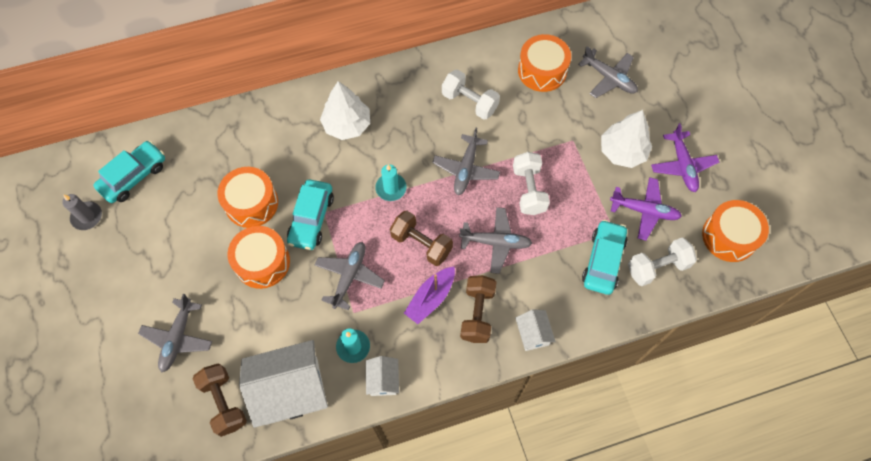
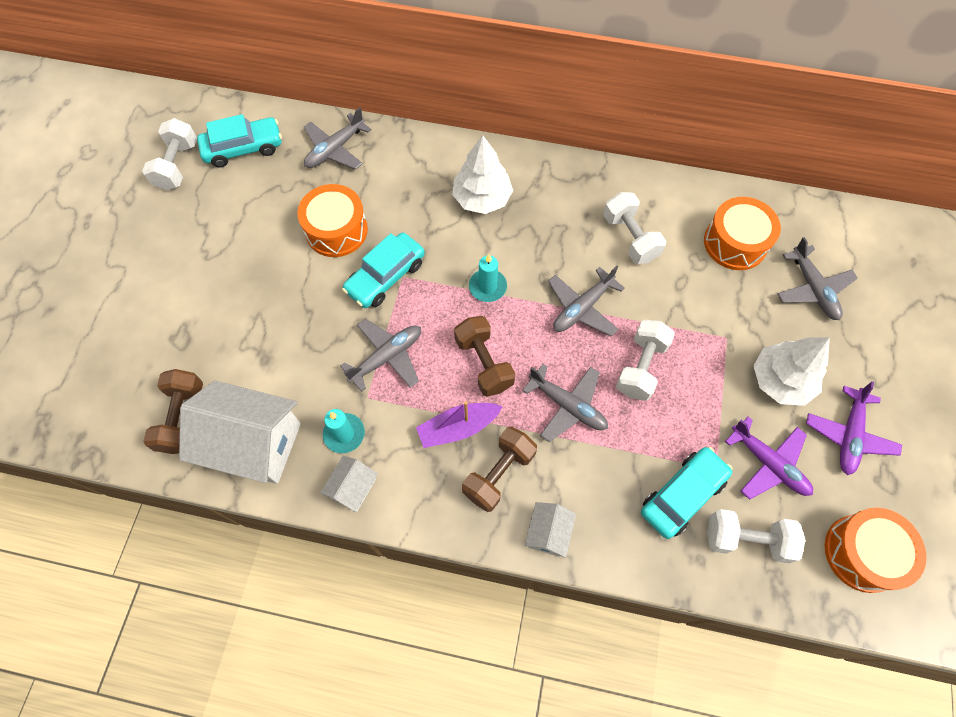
camera: 30 degrees right, 0 degrees up
(87, 217) = (177, 165): grey candle -> white dumbbell
(178, 338) = (181, 327): grey plane -> grey plane (335, 149)
(262, 262) = (309, 295): orange drum -> none

